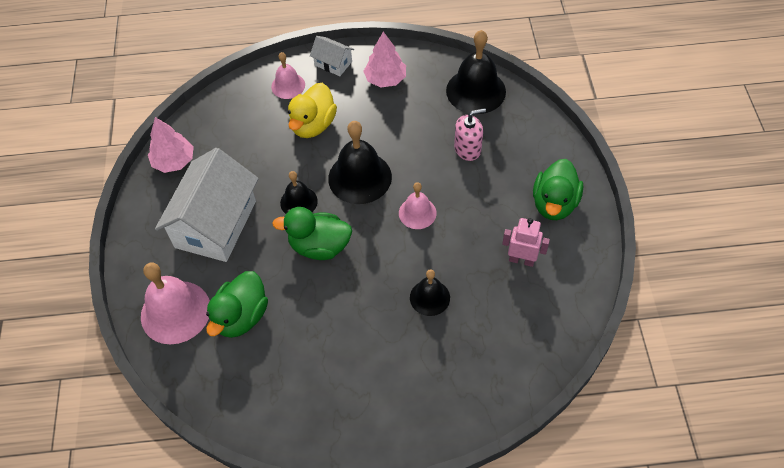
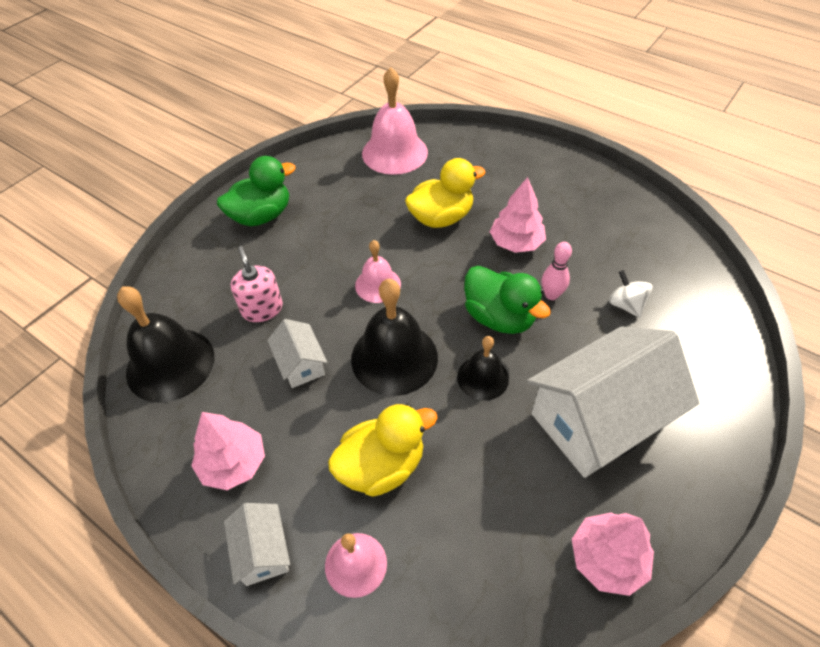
camera: 140 degrees left, 5 degrees down
(175, 312) = (697, 352): pink bell -> pink bell (394, 152)
(241, 316) = (625, 305): green duck -> white spinning top
(297, 288) = (551, 295): none -> pink bowling pin
(355, 315) = (516, 243): none -> pink tree
(408, 138) = (300, 364): none -> white house
(429, 297) = (441, 218): black bell -> yellow duck
(467, 149) = (262, 309): pink soap dispenser -> pink soap dispenser turned 45 degrees clockwise
(521, 260) = (341, 197): pink robot -> none

